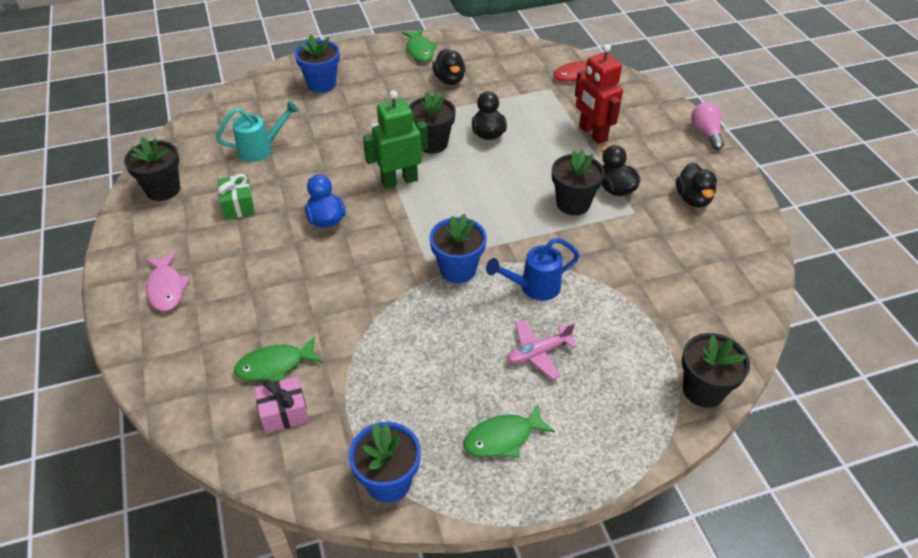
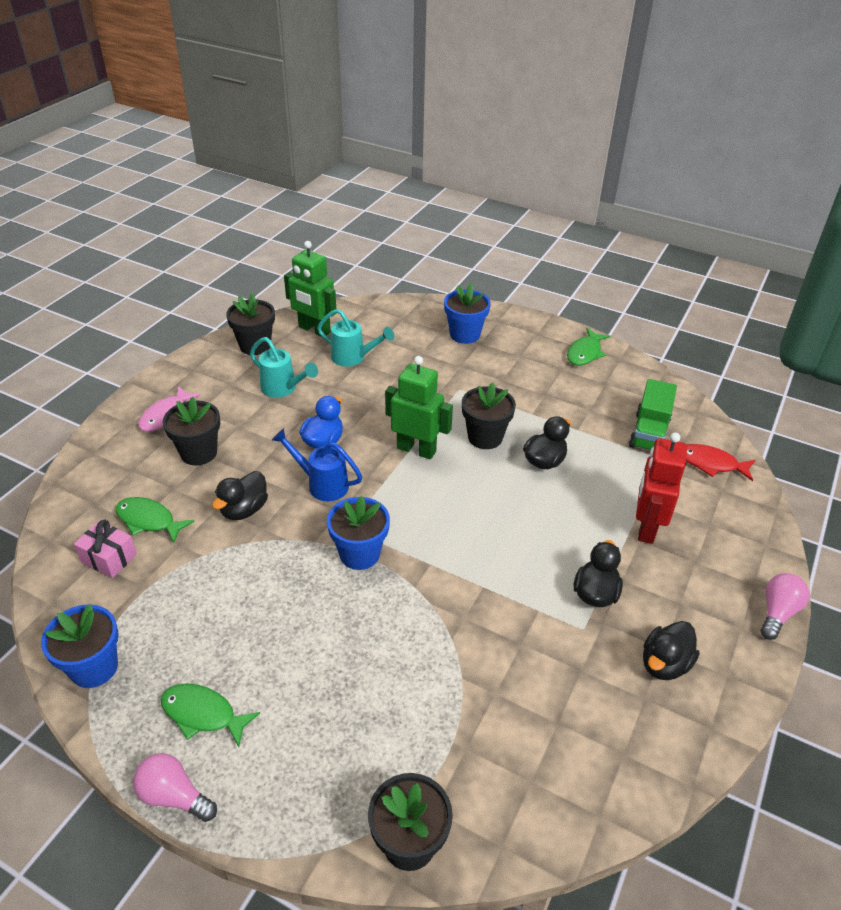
camera: 45 degrees right, 5 degrees down
(197, 148) = (314, 330): none -> green robot
(238, 205) = (283, 389): green gift -> turquoise watering can
(449, 80) = (576, 393): black duck -> black duck (244, 510)
(523, 77) = (649, 433): none -> green truck
(533, 287) = (396, 618): blue watering can -> blue watering can (321, 484)
(538, 353) = (322, 674): pink plane -> none
(555, 493) = (174, 796): none -> pink light bulb
(573, 203) = (534, 575): black flower pot -> black flower pot (199, 453)

